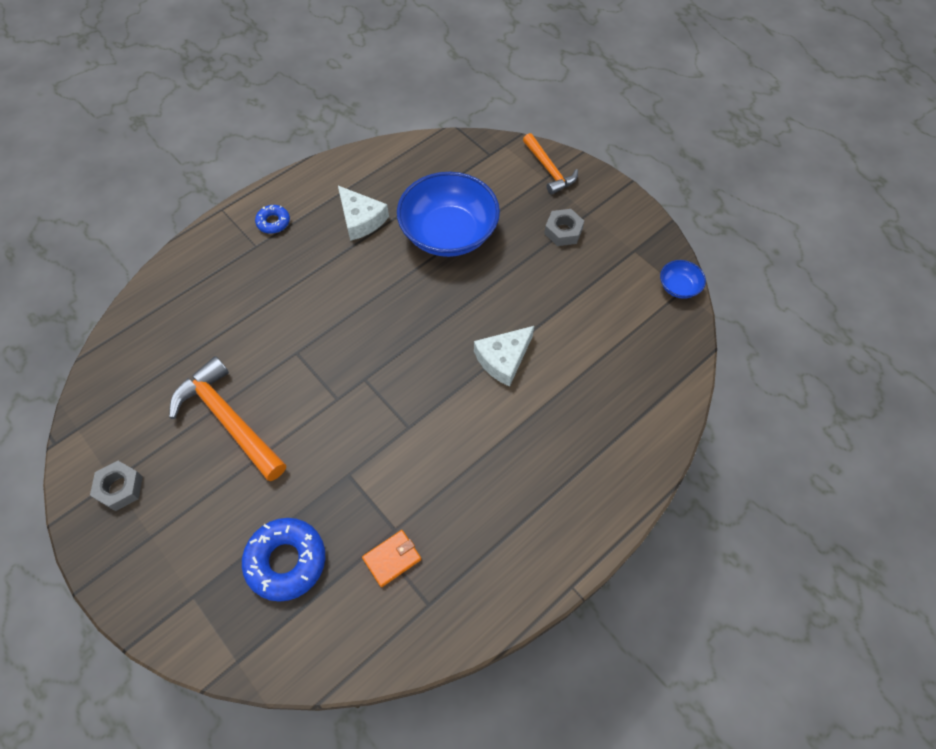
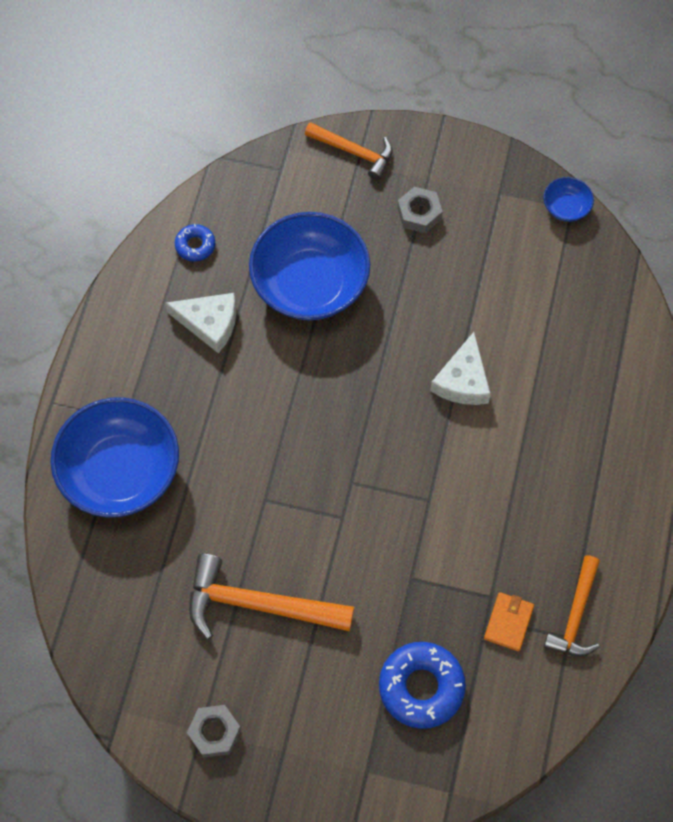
camera: 35 degrees left, 5 degrees up
(223, 275) = (120, 471): none -> blue bowl
(273, 222) = (121, 383): blue donut -> blue donut (195, 245)
(448, 591) = (575, 615): none -> orange hammer

